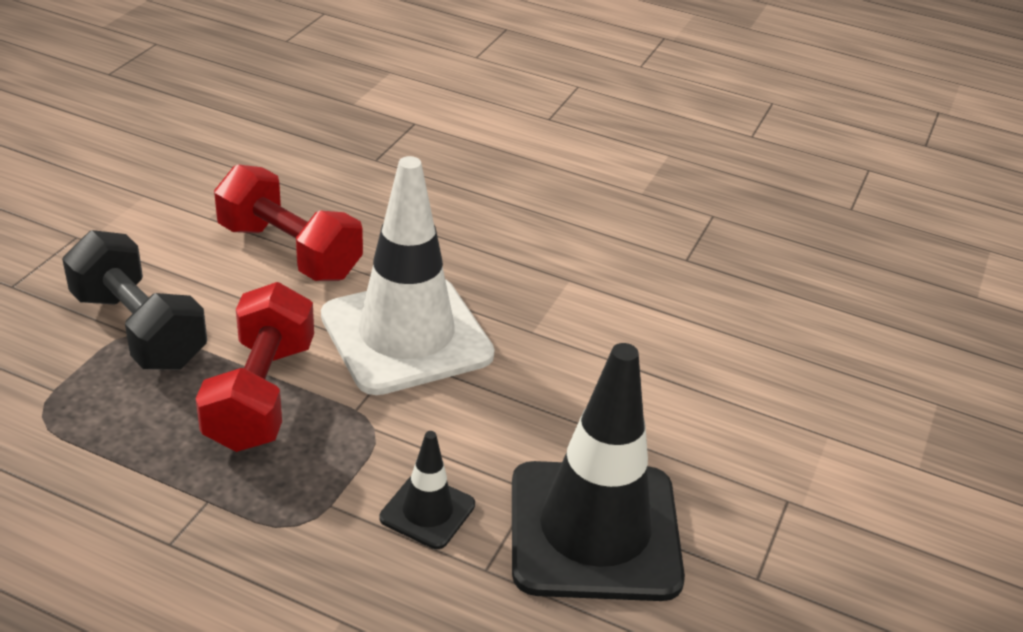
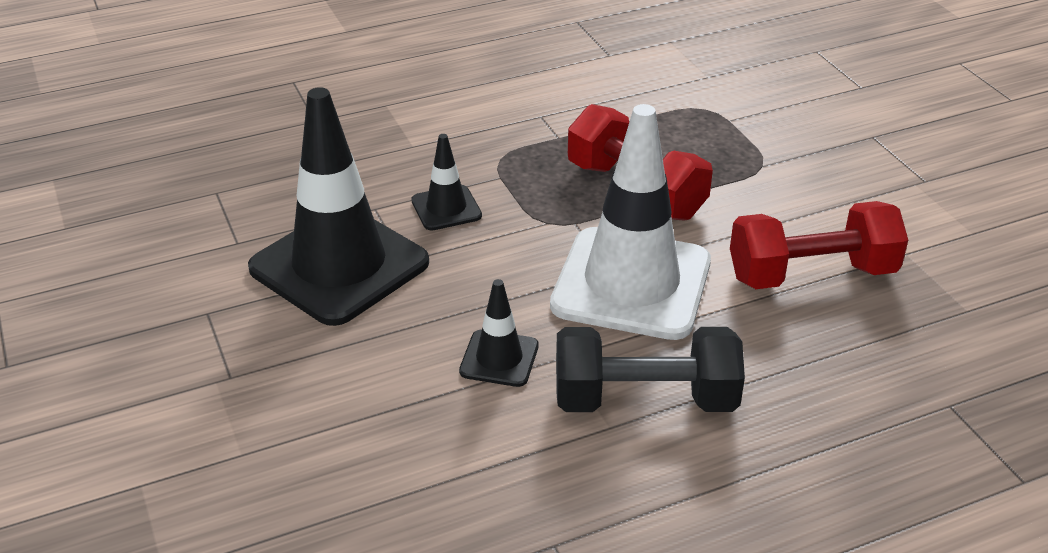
camera: 135 degrees right, 0 degrees up
(139, 330) = (765, 168): black dumbbell -> black dumbbell (644, 400)
(576, 361) = (499, 359): none -> black traffic cone

